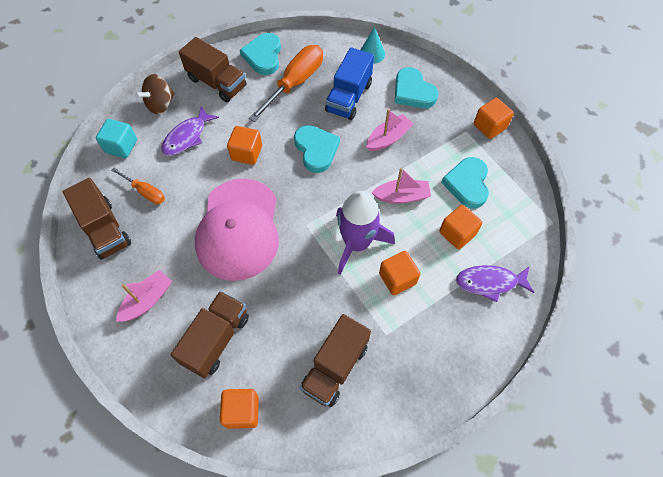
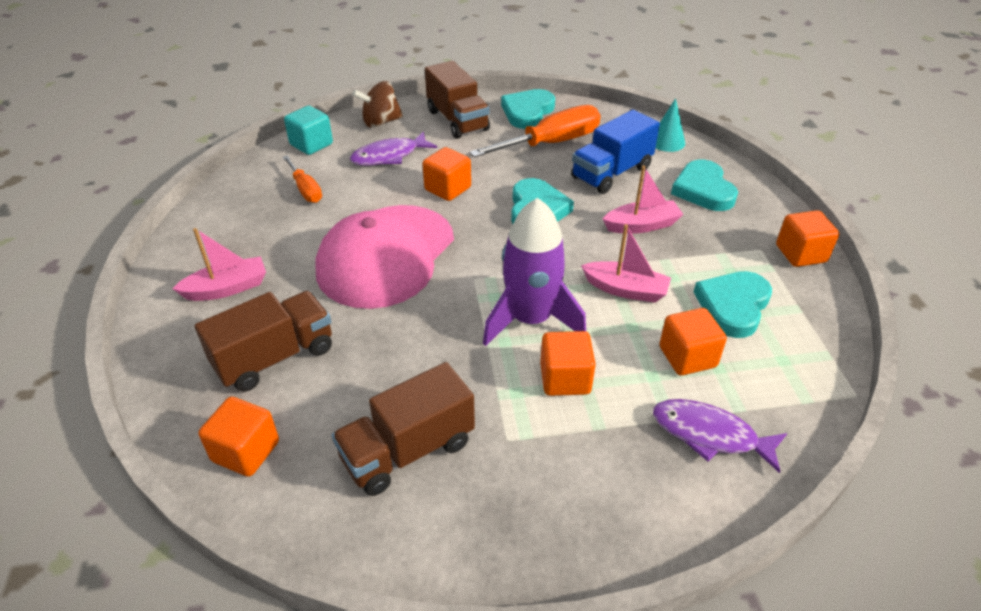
camera: 25 degrees right, 20 degrees down
(105, 229) = (235, 208): brown truck -> none

